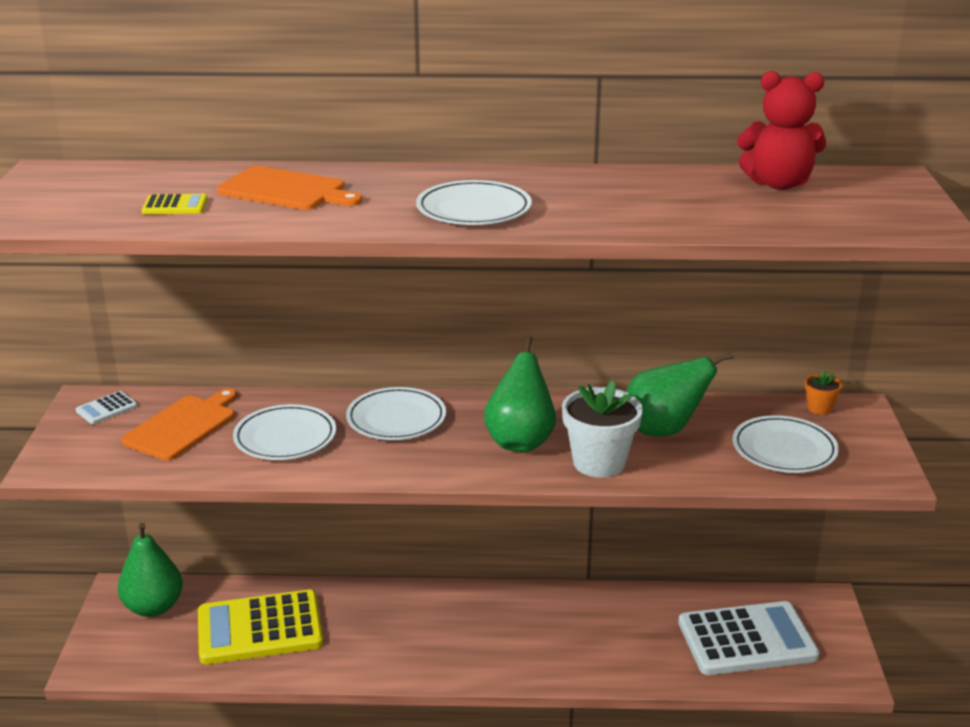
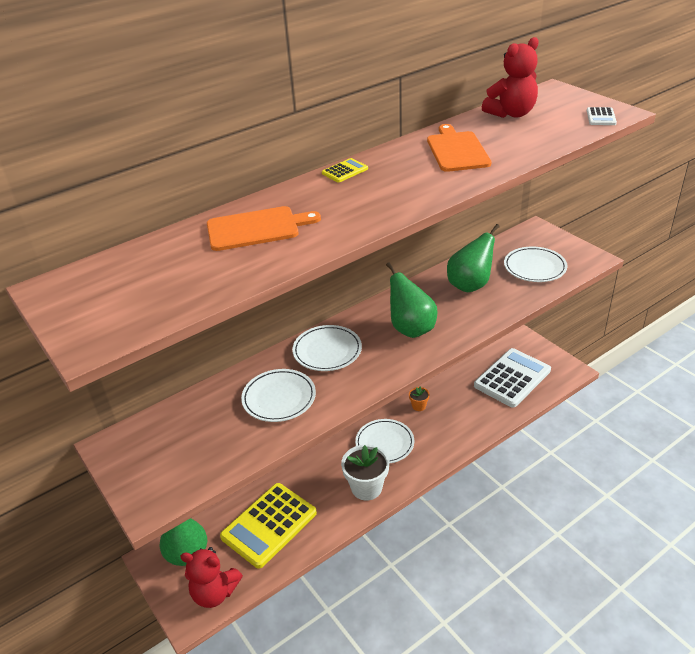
camera: 35 degrees left, 10 degrees up
(107, 408) = (132, 443): white calculator -> white calculator (601, 117)
(136, 658) = (214, 593): none -> red teddy bear
(175, 205) = (202, 272): yellow calculator -> yellow calculator (345, 171)
(182, 426) = (203, 427): orange cutting board -> orange cutting board (457, 150)
(474, 209) = (393, 193): white plate -> white plate (384, 443)
(599, 463) = (465, 320): white flower pot -> white flower pot (366, 488)
(819, 408) = (520, 237): orange flower pot -> orange flower pot (419, 406)

